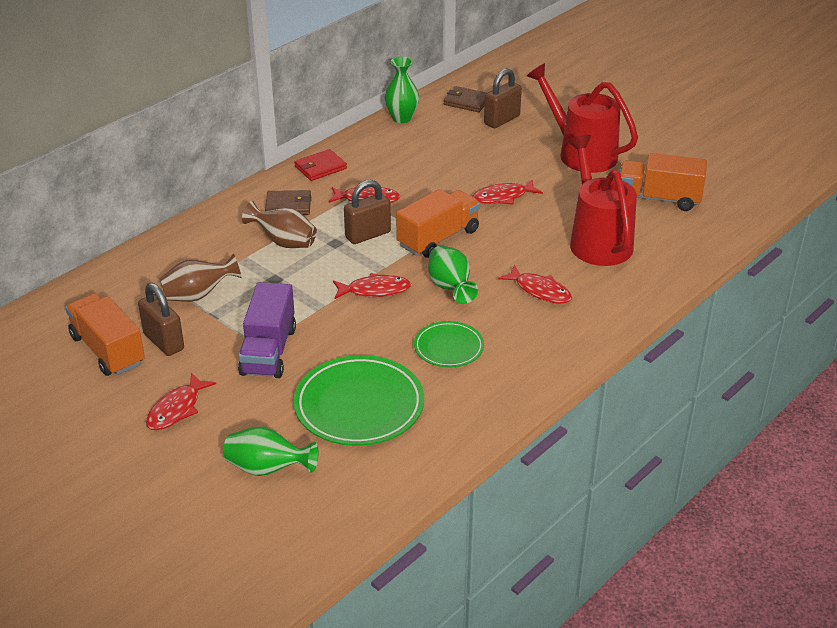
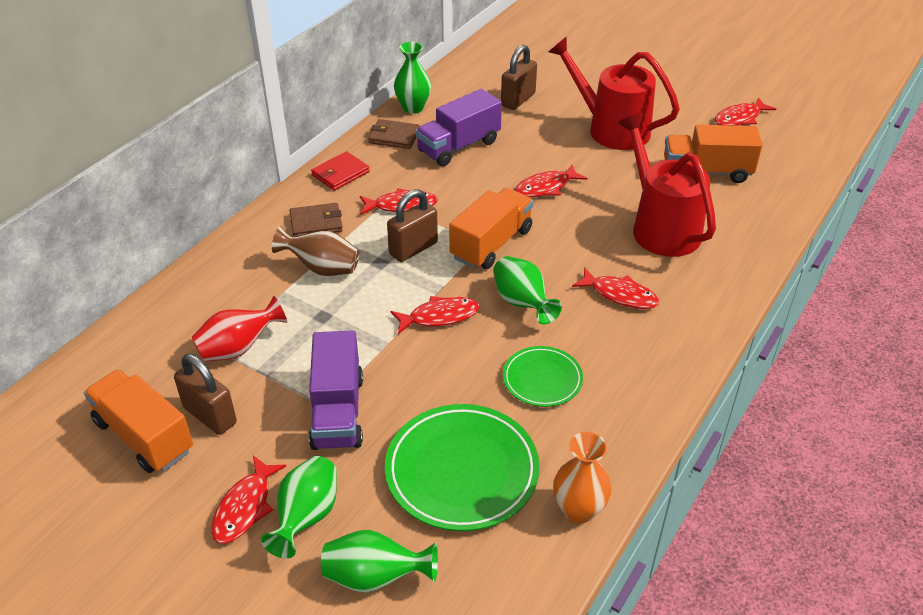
camera: 10 degrees left, 5 degrees up
(198, 295) = (239, 348): brown vase -> red vase
(224, 422) = (306, 517): none -> green vase
(434, 155) = (458, 146): none -> purple truck
(447, 445) = (578, 510): none -> orange vase
(466, 101) = (475, 83): brown wallet -> brown wallet (394, 137)
(709, 155) = (740, 118): none -> red fish

